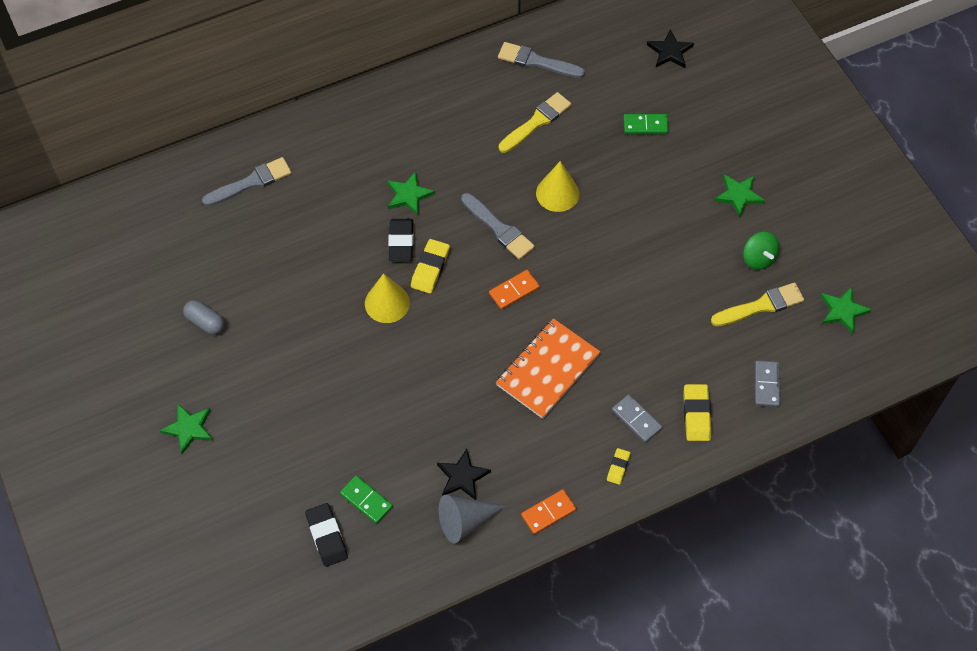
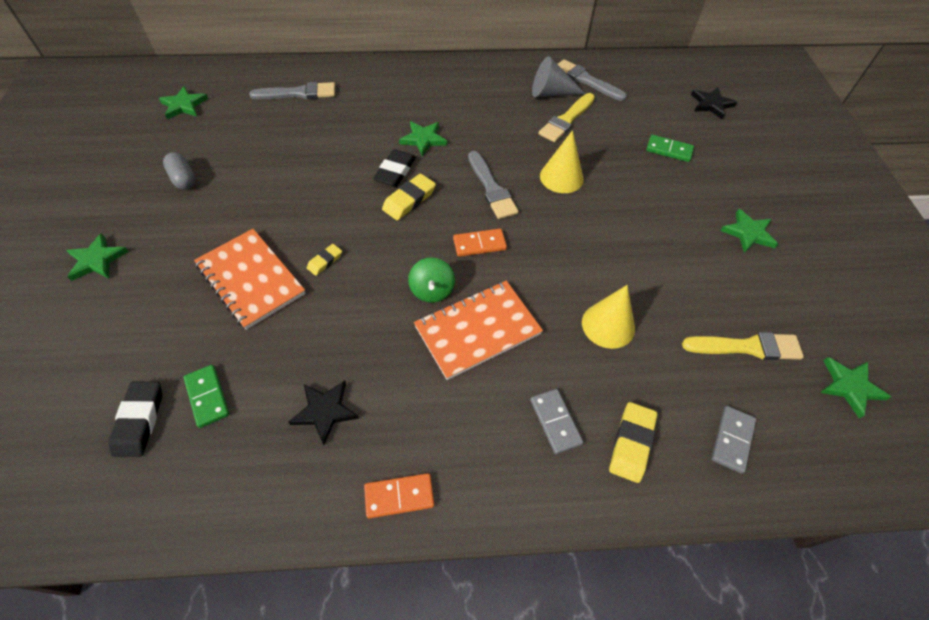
camera: 20 degrees right, 5 degrees down
(142, 239) = (184, 105): none -> green star
(336, 395) = (251, 279): none -> orange notebook
(387, 303) = (352, 215): yellow cone -> yellow cone (608, 325)
(465, 521) = (297, 466): grey cone -> grey cone (551, 93)
(536, 122) = (566, 120): yellow brush -> yellow brush turned 150 degrees clockwise
(618, 467) = (510, 472): yellow eraser -> yellow eraser (325, 261)
(758, 258) = (755, 298): green spinning top -> green spinning top (432, 290)

